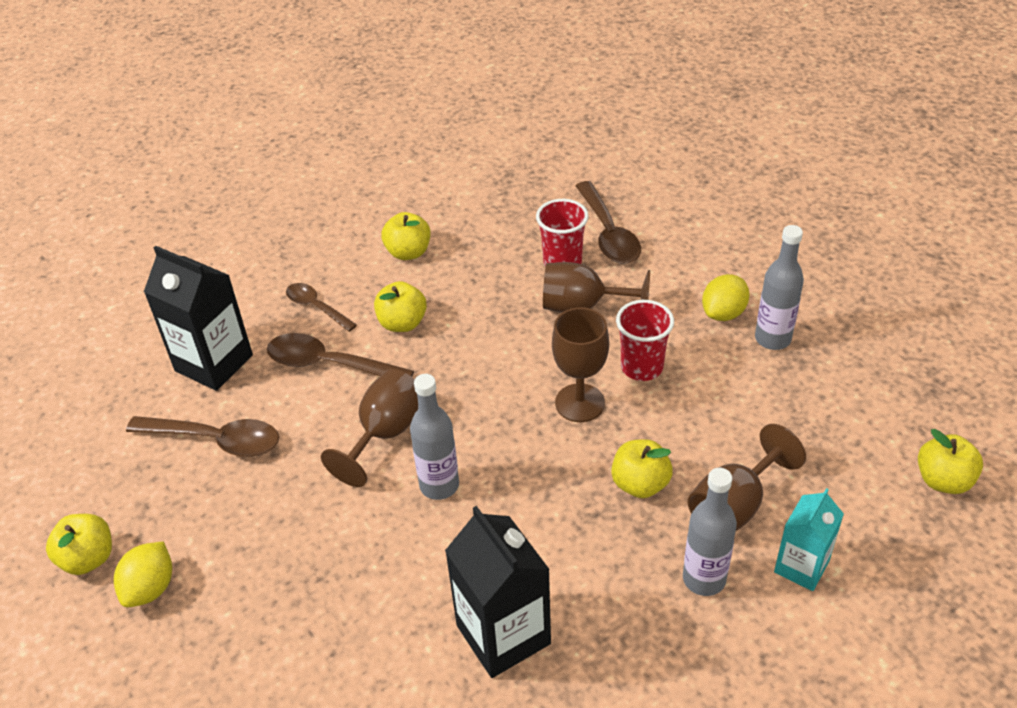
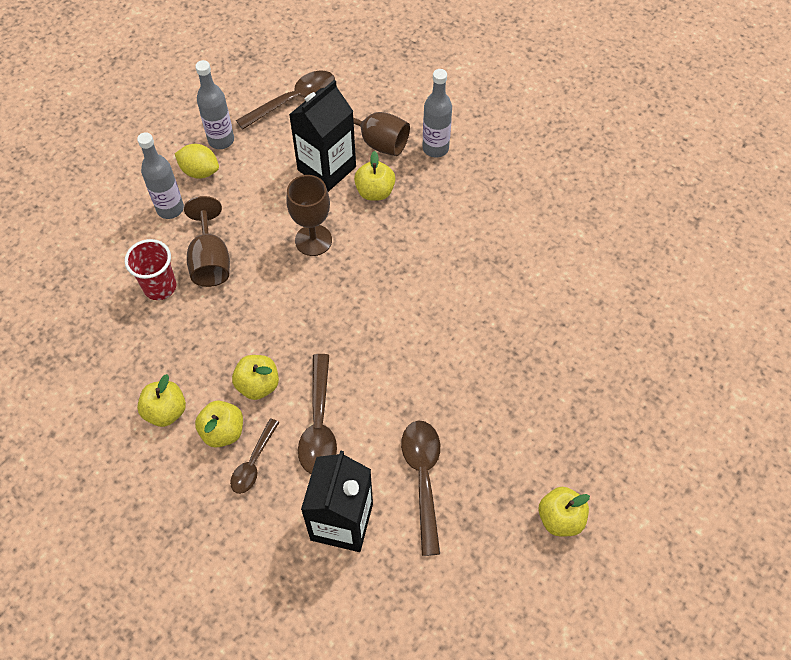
camera: 110 degrees left, 15 degrees up
(150, 588) = (565, 459): yellow lemon -> none
(385, 433) = (379, 356): brown goblet -> none
(439, 485) = (414, 306): grey bottle -> grey bottle (170, 209)
(503, 634) = (512, 237): black carton -> black carton (326, 168)
(608, 233) = (116, 262): brown spoon -> brown spoon (294, 100)
(641, 367) = (268, 210): red cup -> none
(801, 566) = (410, 105): turquoise carton -> none
(943, 480) = (324, 49): yellow apple -> yellow apple (223, 431)

